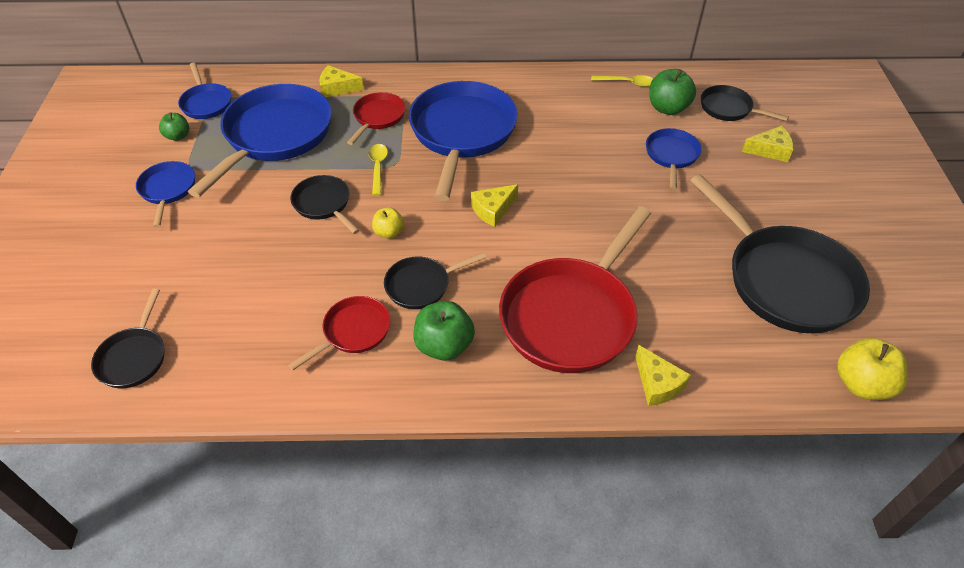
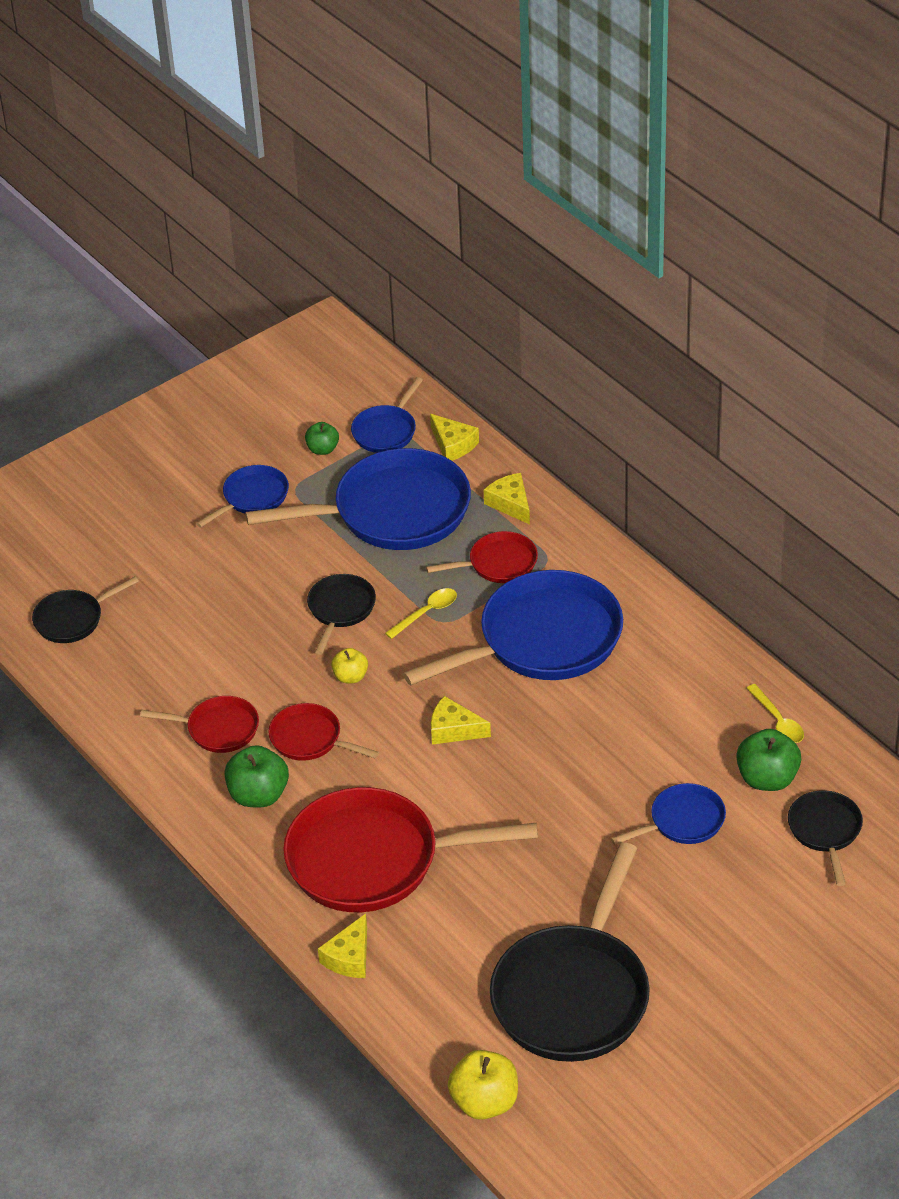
camera: 55 degrees right, 5 degrees down
(422, 285) = (310, 739): black pan -> red pan
(770, 150) = (782, 899): yellow cheese -> yellow cheese (453, 445)

